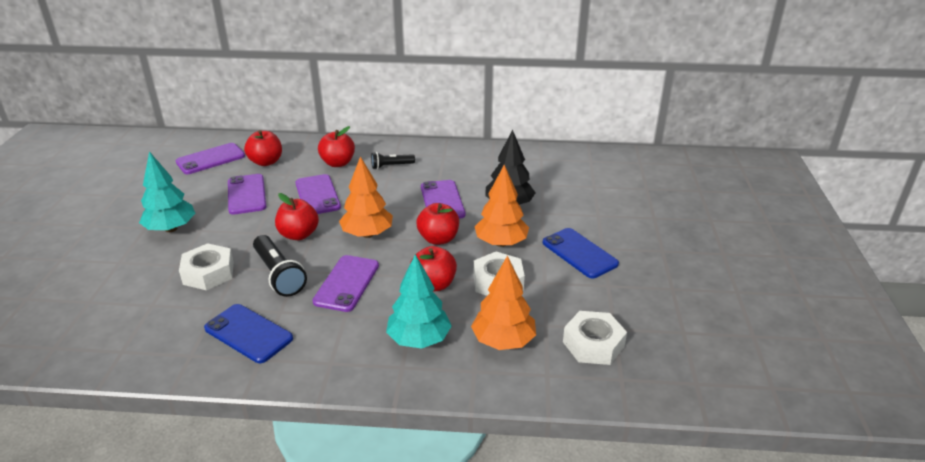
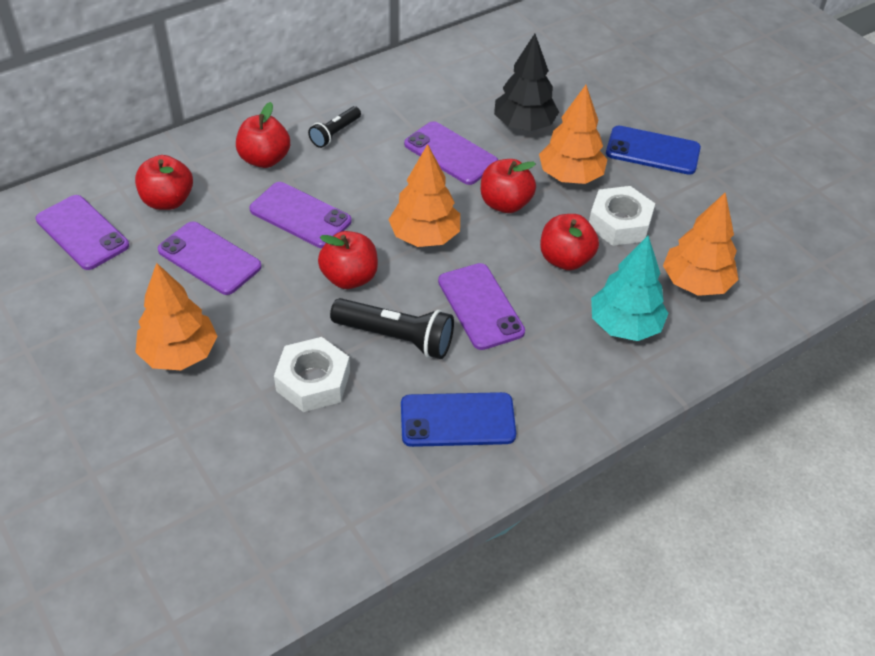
camera: 40 degrees left, 15 degrees up
(171, 228) = (179, 354): turquoise tree -> orange tree
(210, 159) = (82, 232): purple phone -> purple phone turned 60 degrees counterclockwise
(593, 344) = (767, 242): white nut -> none

